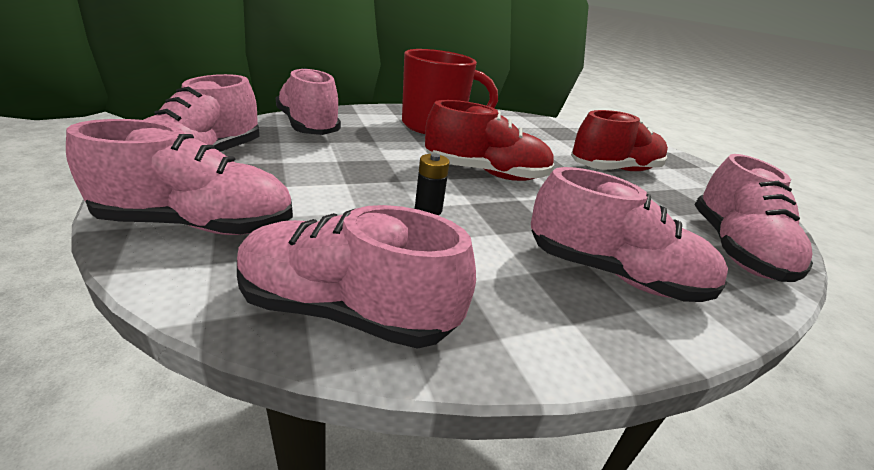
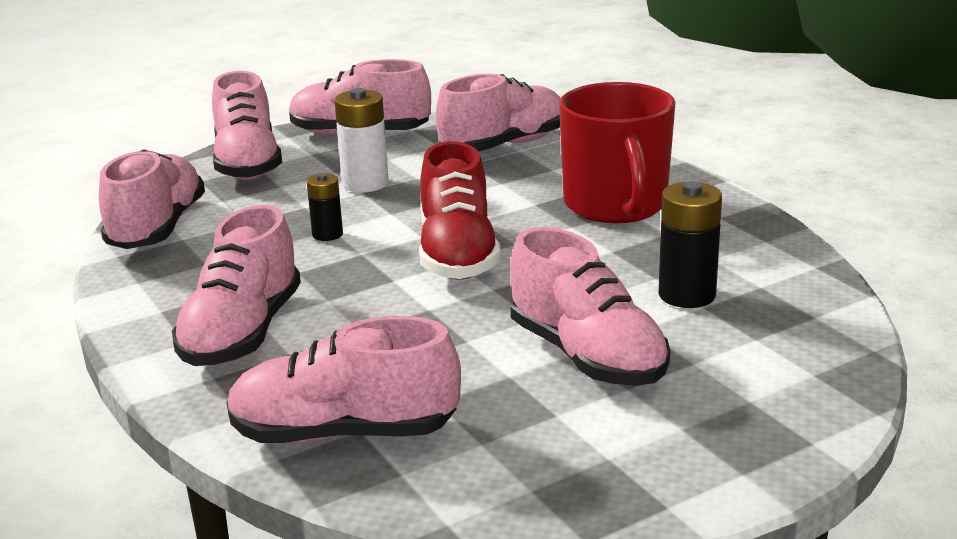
camera: 85 degrees right, 5 degrees down
(330, 179) = (365, 183): none -> white battery
(547, 139) = (687, 295): none -> black battery
(614, 170) = (587, 356): red shoe -> pink shoe

